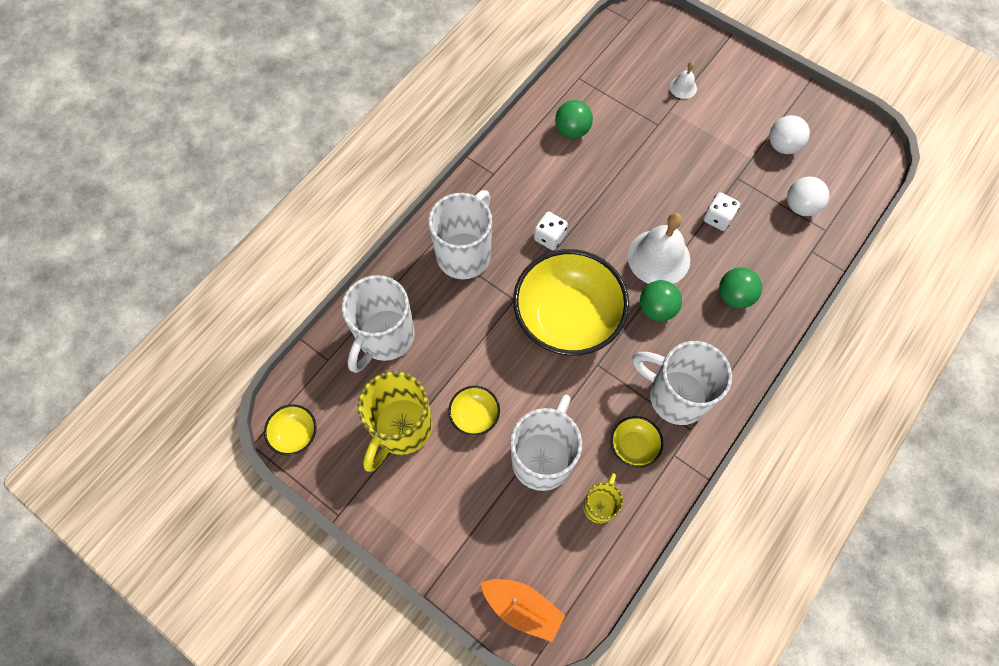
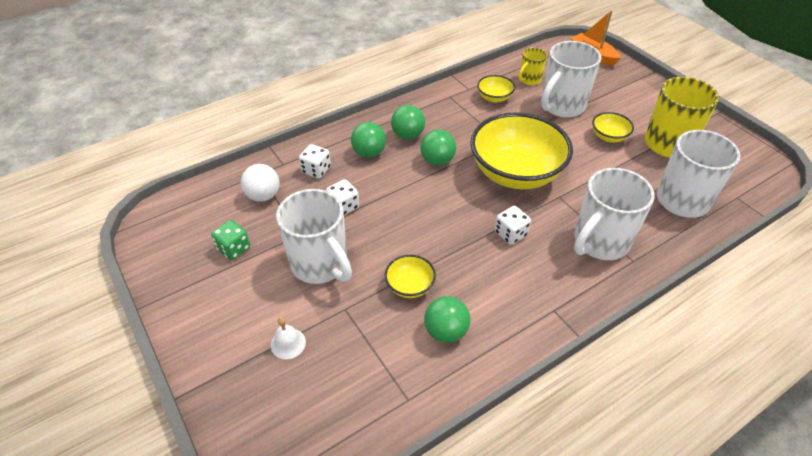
camera: 160 degrees left, 20 degrees down
(295, 434) = (759, 159): yellow bowl -> yellow bowl (410, 286)
(658, 257) = (415, 193): white bell -> none
(675, 396) = (451, 113): white mug -> white mug (320, 265)
(707, 338) = (408, 135): none -> green ball
(773, 254) = (316, 170): none -> white dice
(782, 146) = (234, 248): white ball -> green dice

